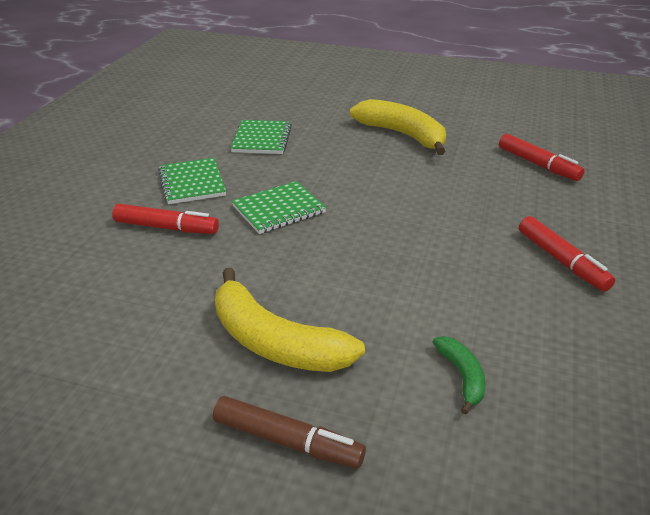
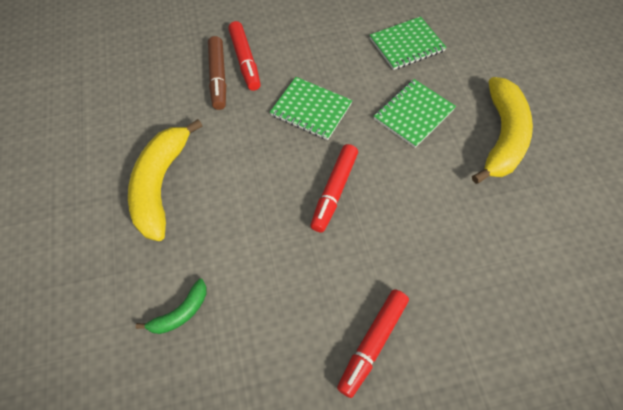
camera: 60 degrees right, 25 degrees up
(192, 183) = (309, 41): green notebook -> green notebook (413, 114)
(287, 441) = (79, 235): brown marker -> brown marker (218, 77)
(538, 164) = (541, 273): red marker -> red marker (334, 191)

